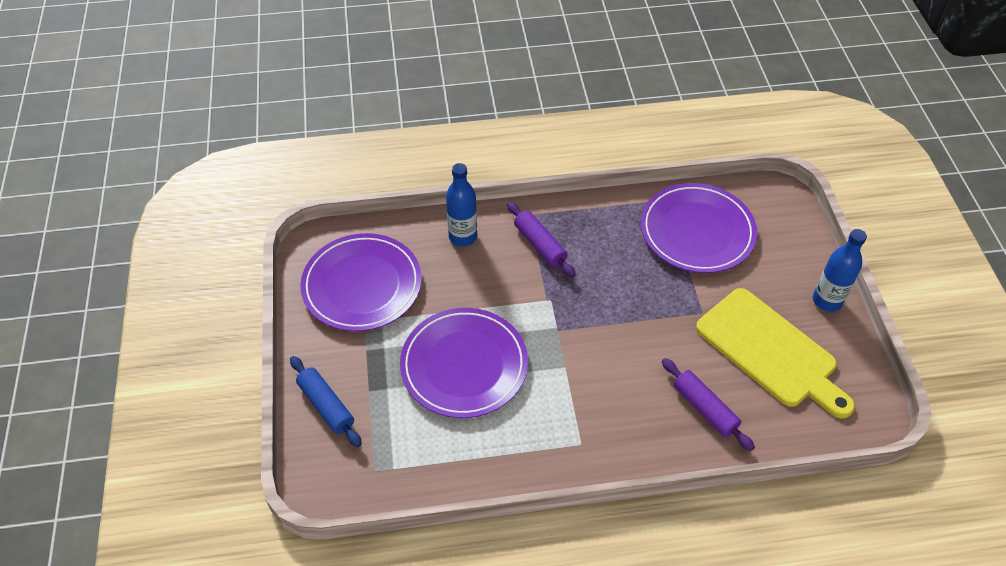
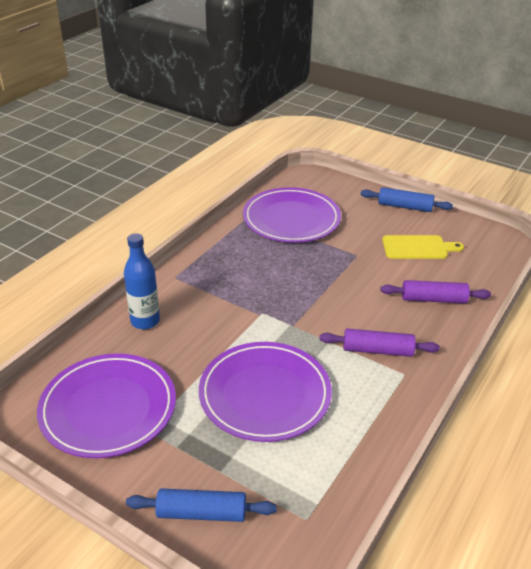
camera: 50 degrees left, 15 degrees down
(540, 245) = (208, 288): purple rolling pin -> purple rolling pin (377, 350)
(770, 351) = (418, 247): yellow cutting board -> yellow cutting board, size x0.58
(827, 301) = (404, 206): blue bottle -> blue rolling pin

